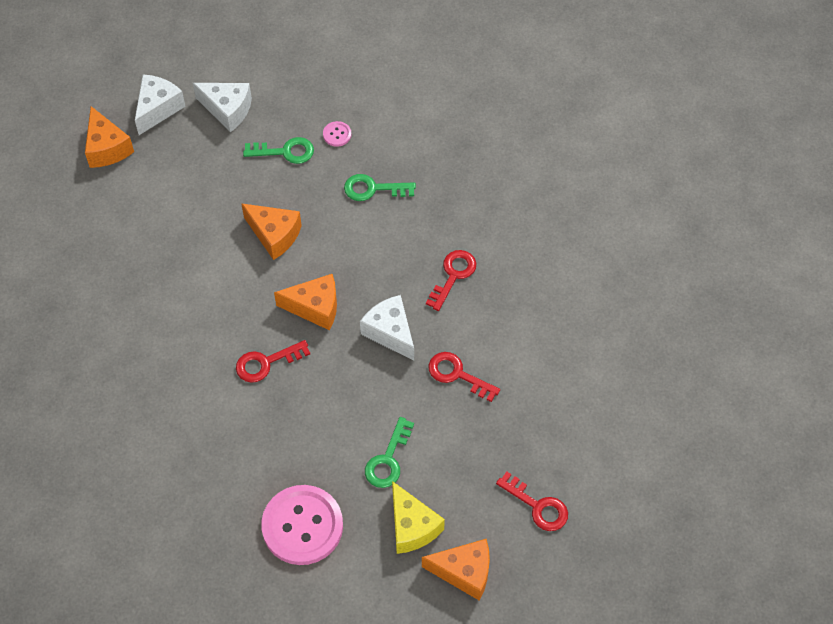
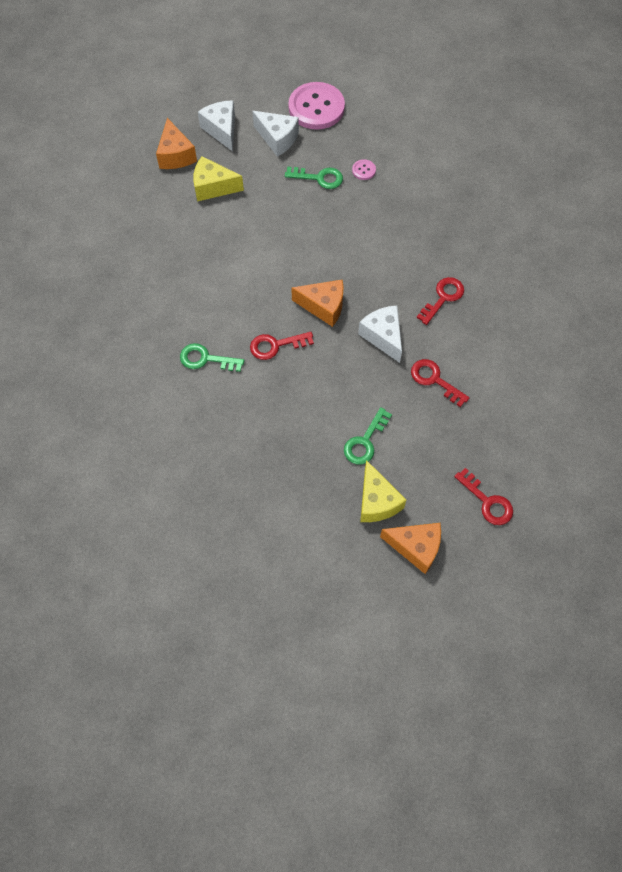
camera: 10 degrees right, 5 degrees up
(158, 109) = (221, 130): white cheese -> white cheese turned 60 degrees counterclockwise
(159, 181) = (213, 187): none -> yellow cheese
(274, 235) = (299, 243): orange cheese -> none
(302, 526) = (284, 485): pink button -> pink button (316, 108)
(373, 189) = (387, 218): green key -> green key (206, 359)

